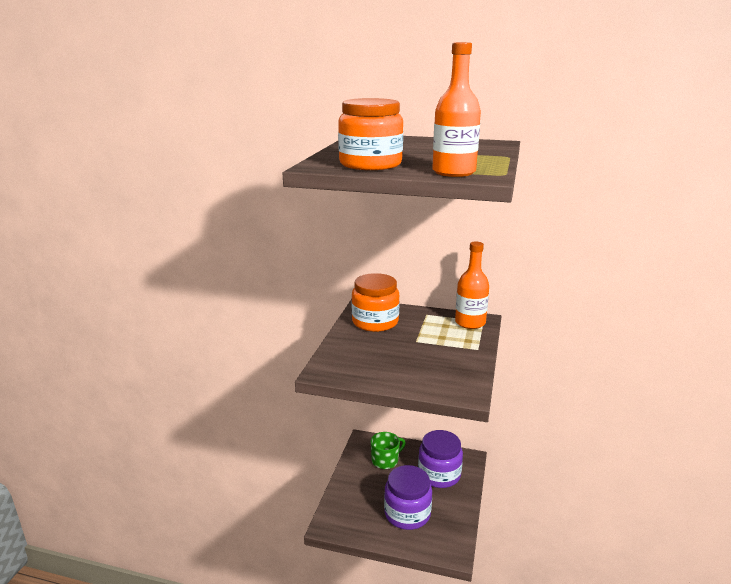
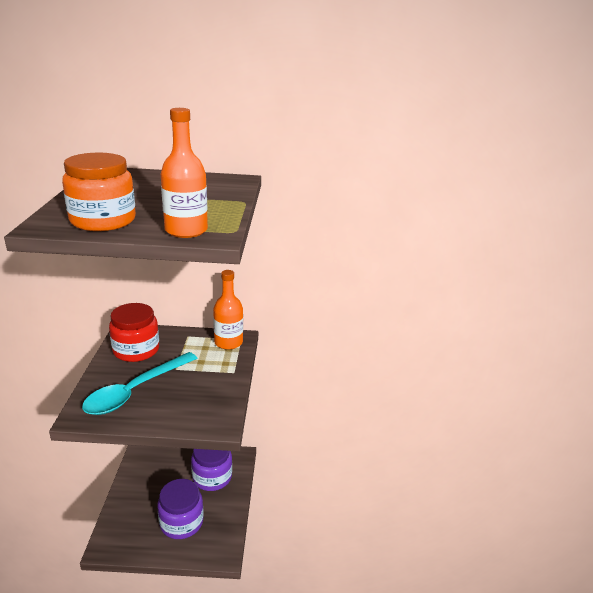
camera: 15 degrees left, 5 degrees up
(375, 322) = (136, 350): orange jar -> red jar
(377, 356) = (136, 391): none -> turquoise spoon
(385, 460) = (161, 469): green mug -> none

